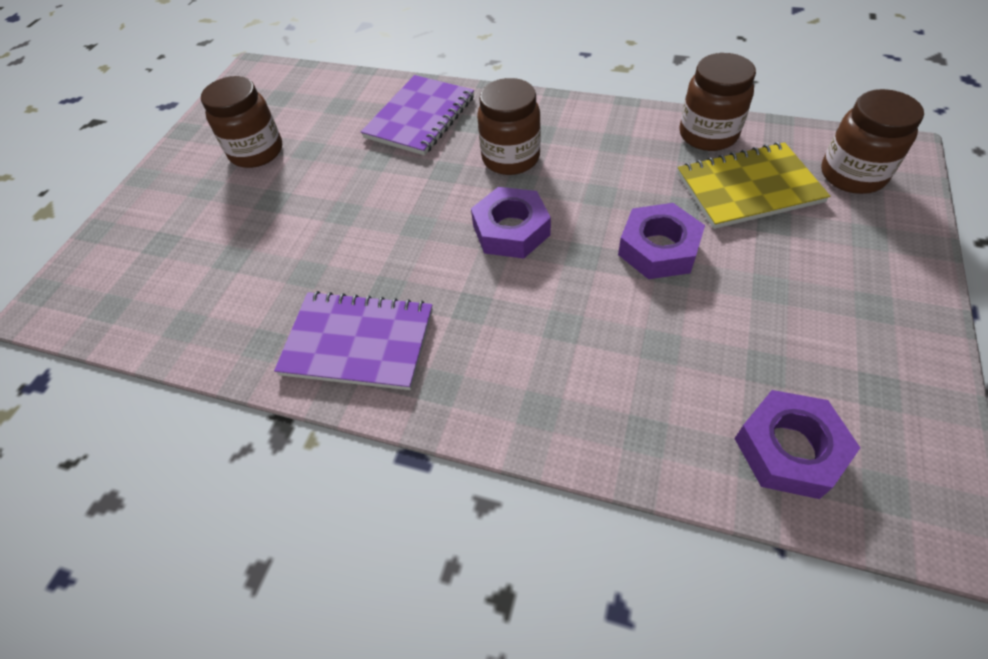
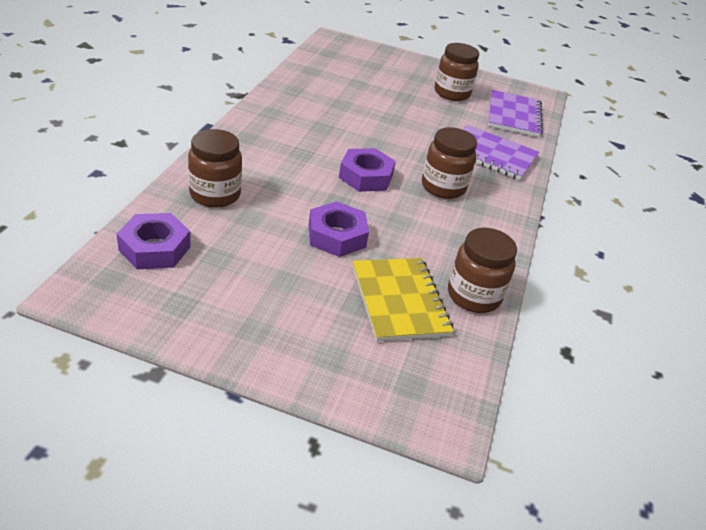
camera: 80 degrees right, 15 degrees down
(358, 342) = (285, 115): purple notebook -> purple notebook (514, 115)
(852, 175) = (412, 375): brown jar -> brown jar (215, 194)

